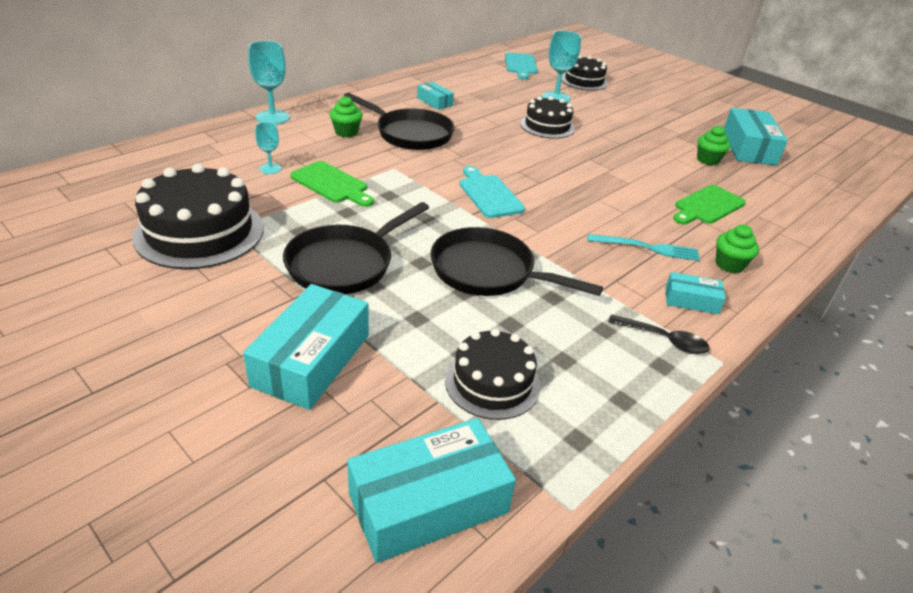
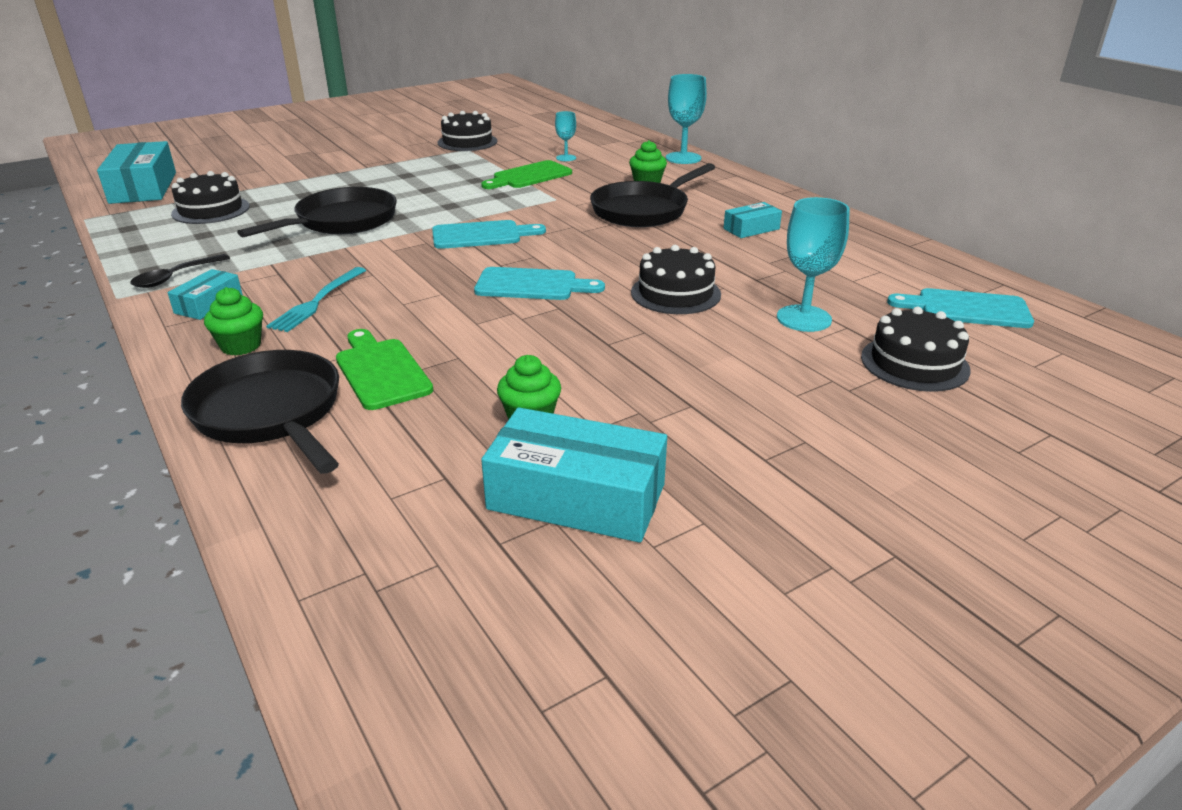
camera: 105 degrees right, 5 degrees down
(200, 232) = (467, 142): black cake -> black cake, size x0.62
(311, 360) = (291, 167): turquoise box -> none
(345, 264) = (394, 177): black pan -> black pan (271, 413)
(565, 168) = (532, 285): none -> turquoise cutting board

